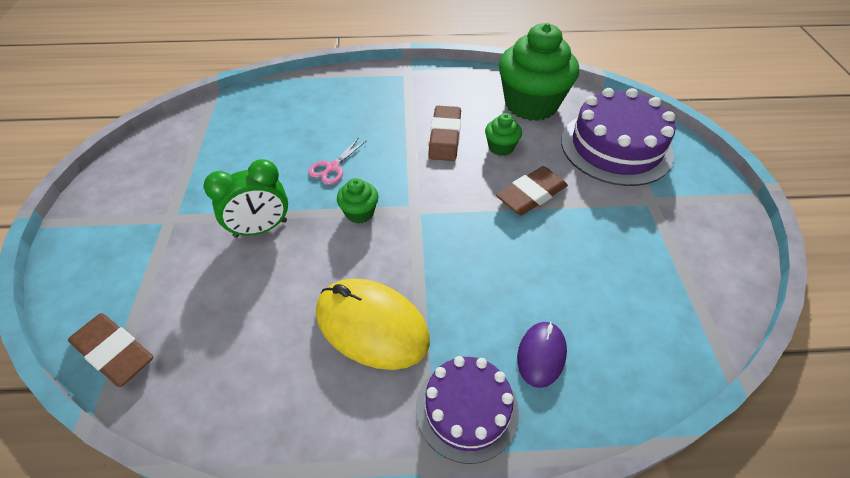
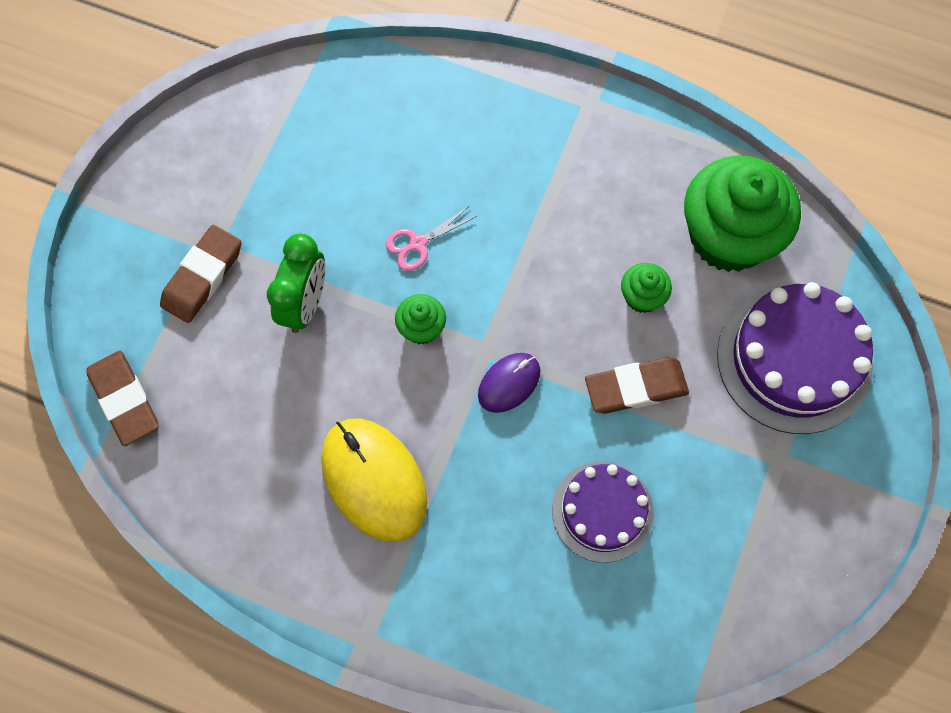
camera: 25 degrees right, 20 degrees up
(260, 228) = (305, 304): green clock -> green clock turned 75 degrees counterclockwise
(445, 137) = (579, 249): brown eraser -> brown eraser (202, 276)
(467, 409) = (424, 607): purple cake -> purple cake (602, 511)
(541, 355) = (525, 588): purple mouse -> purple mouse (509, 383)

